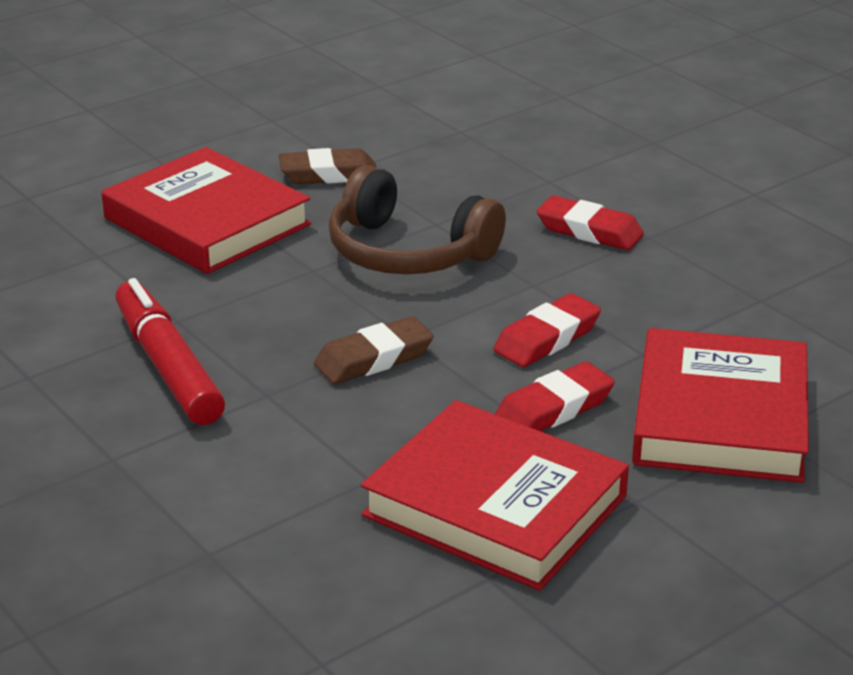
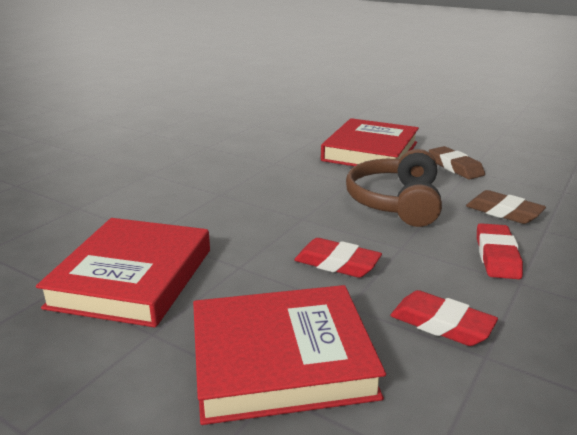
camera: 70 degrees right, 5 degrees down
(168, 367) = (231, 169): red marker -> none
(374, 359) = (271, 214): brown eraser -> brown eraser (503, 212)
(554, 409) = (252, 280): red eraser -> red eraser (441, 324)

